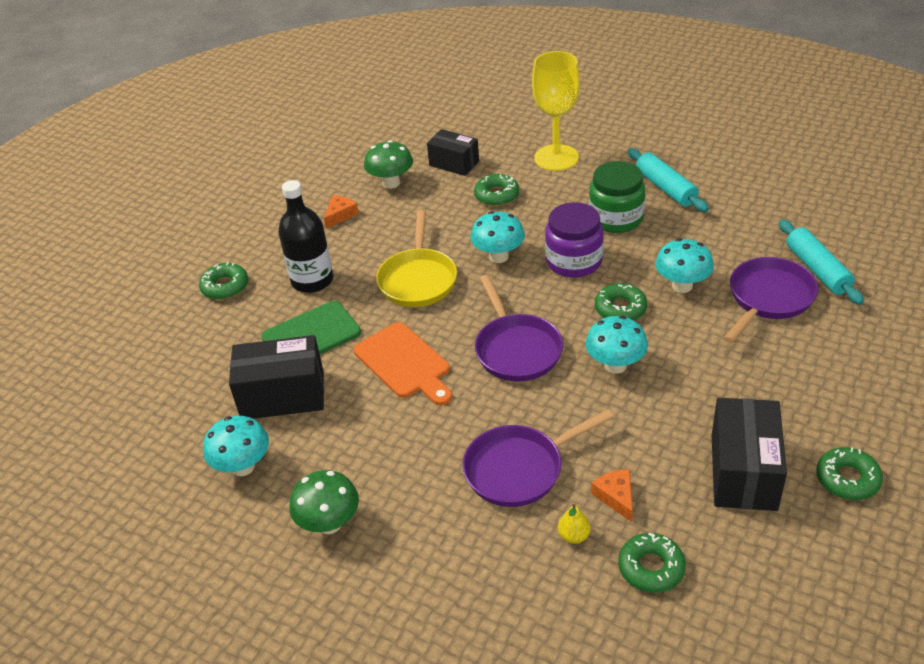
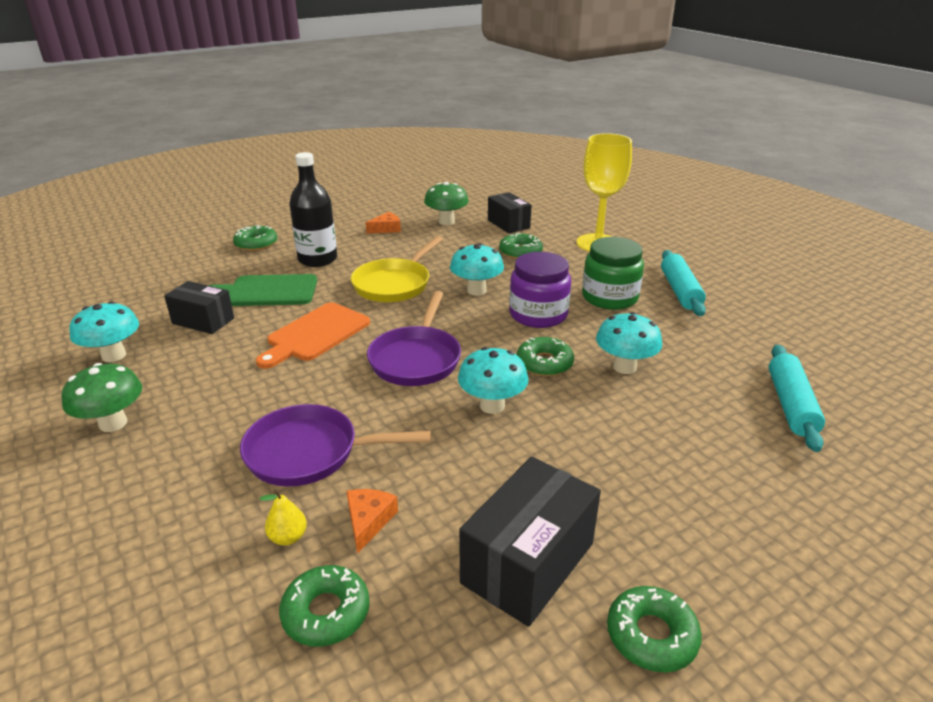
camera: 25 degrees right, 10 degrees down
(283, 395) = (203, 321): black box -> black box, size x0.65
(404, 363) = (315, 334): orange cutting board -> orange cutting board turned 45 degrees clockwise
(768, 298) = (710, 410): purple pan -> none

